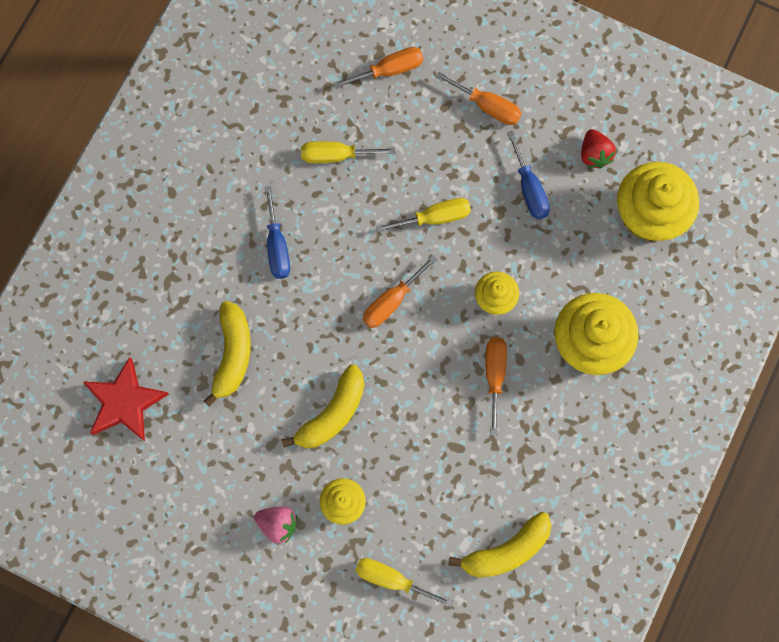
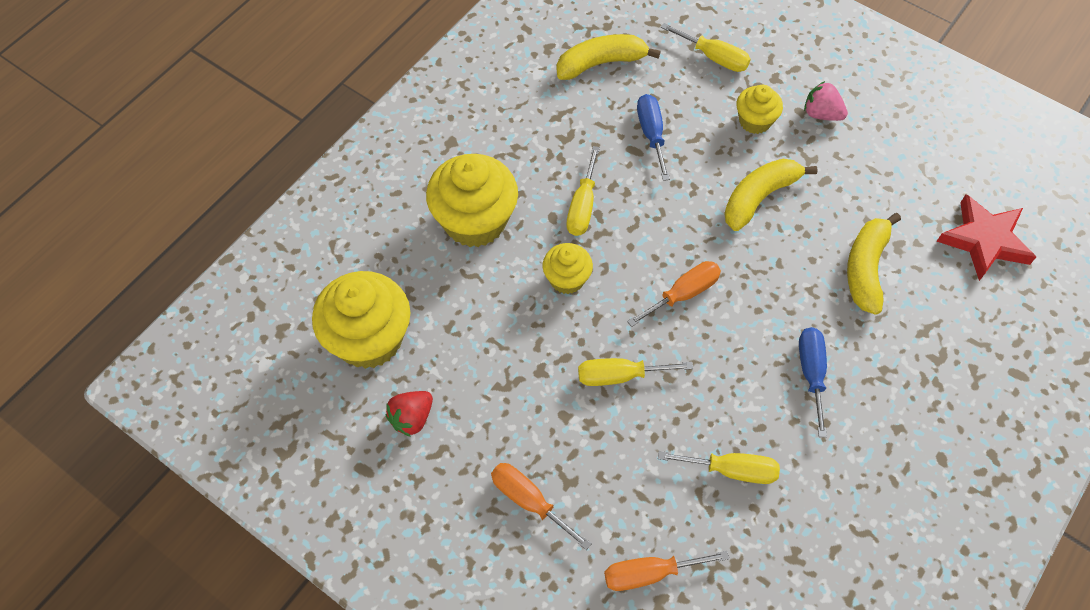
camera: 170 degrees left, 15 degrees down
(494, 375) = (582, 206): orange screwdriver -> yellow screwdriver
(529, 188) = (500, 391): blue screwdriver -> blue screwdriver (651, 134)
(594, 154) = (412, 418): red strawberry -> red strawberry turned 135 degrees counterclockwise

